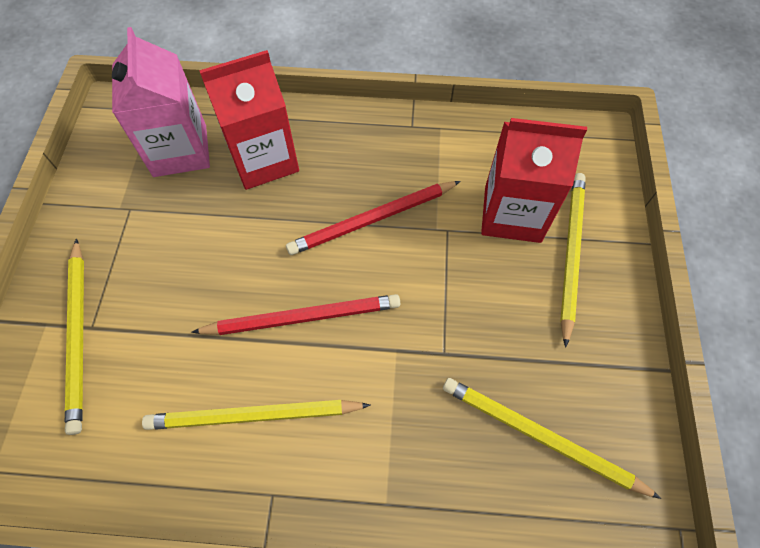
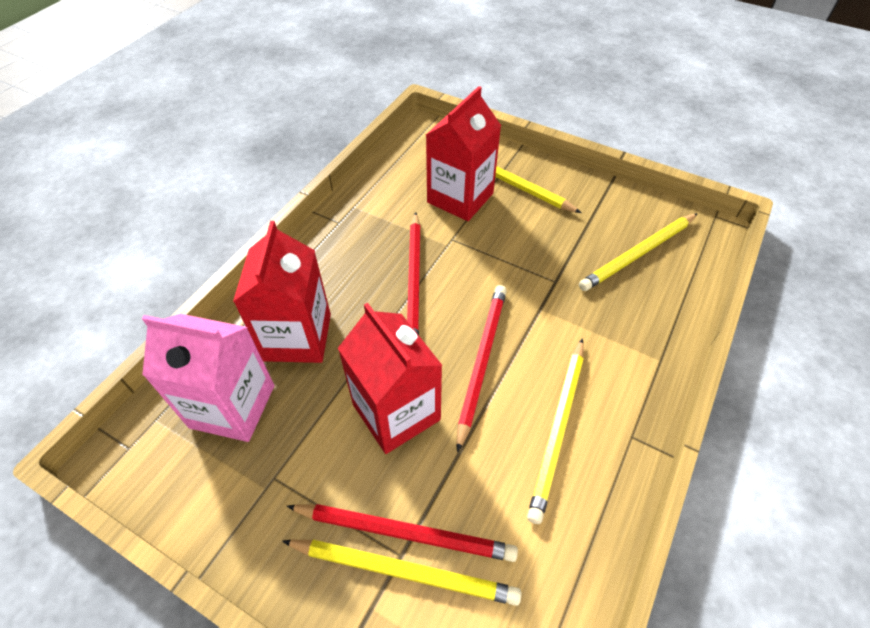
camera: 65 degrees left, 10 degrees down
(110, 322) = (405, 532): none -> red pencil
(218, 268) = (396, 412): none -> red carton

